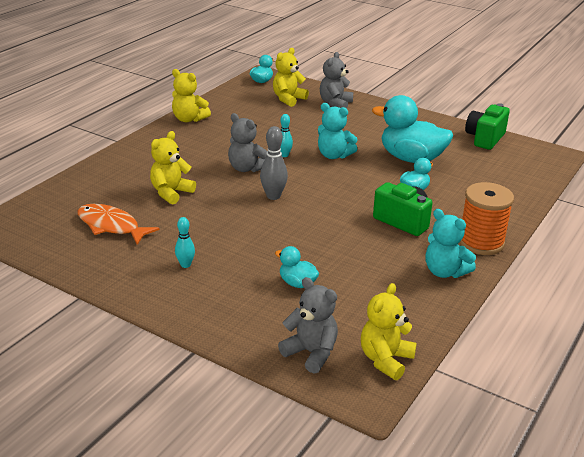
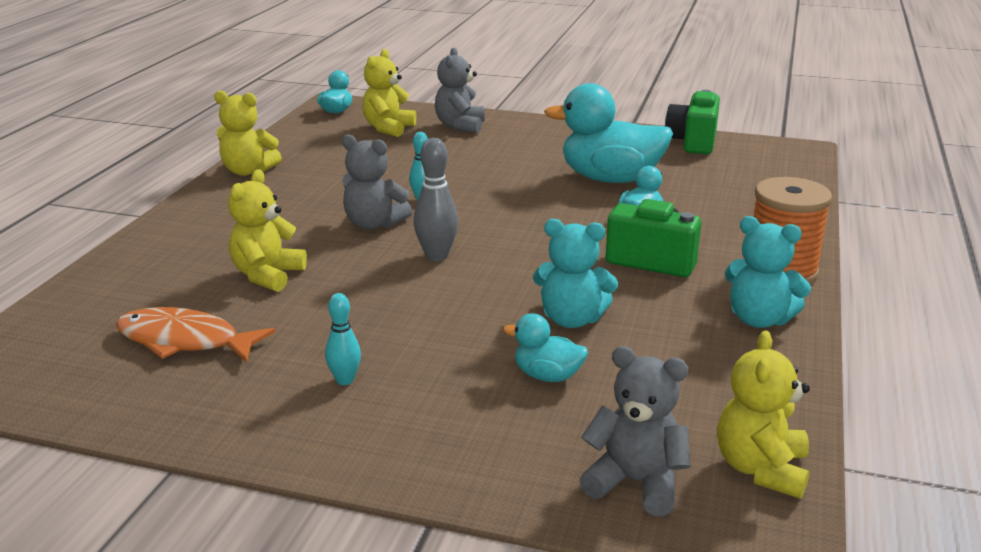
camera: 15 degrees left, 5 degrees down
(334, 155) = (497, 189): turquoise teddy bear -> turquoise teddy bear (572, 319)

